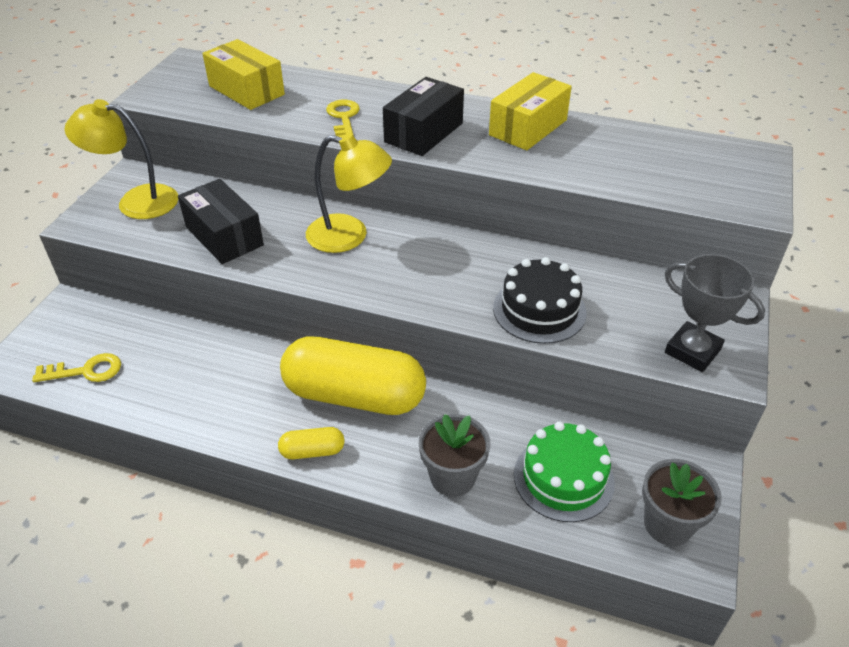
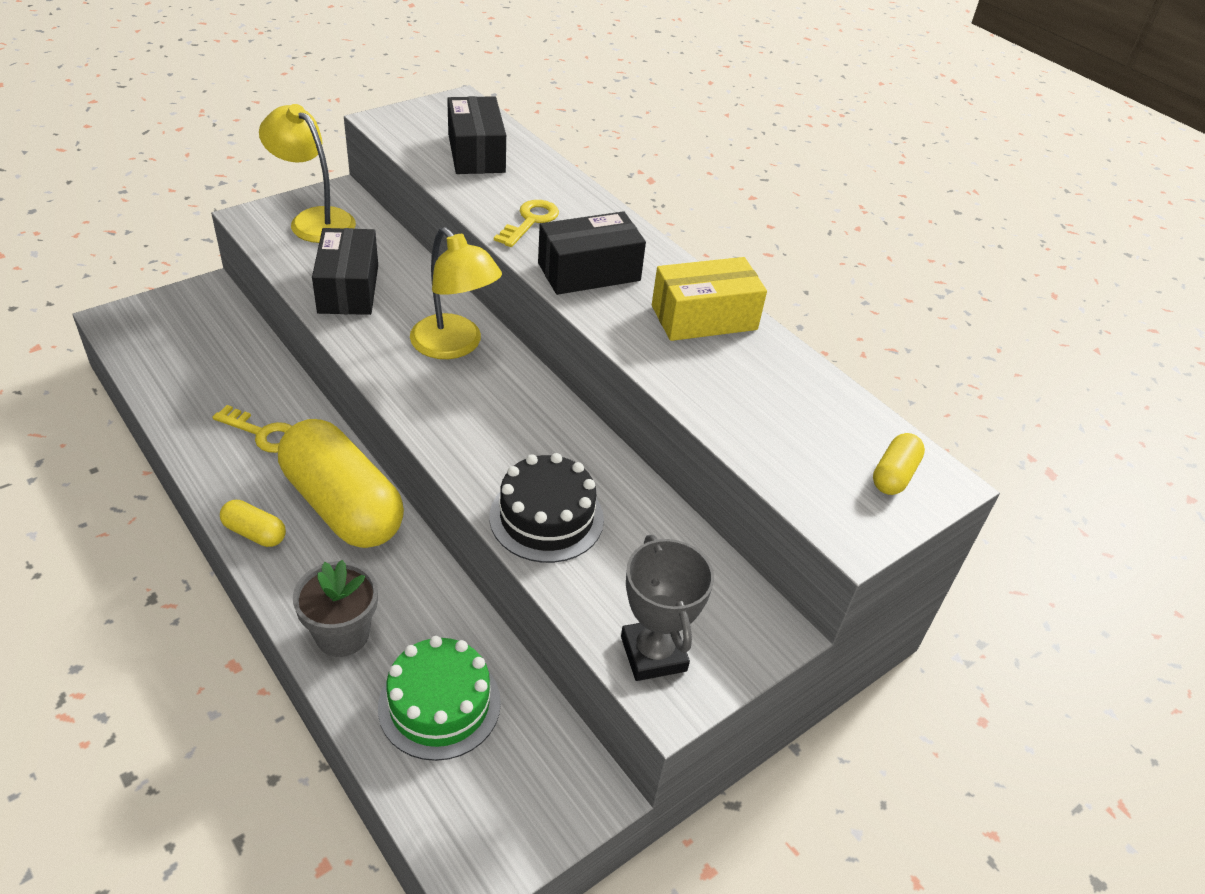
camera: 30 degrees right, 0 degrees up
(86, 371) = (163, 355): yellow key -> yellow key (262, 433)
(246, 90) = (476, 153): yellow box -> black box
(668, 524) = (487, 818): grey flower pot -> none
(736, 164) = (894, 475): none -> yellow capsule

